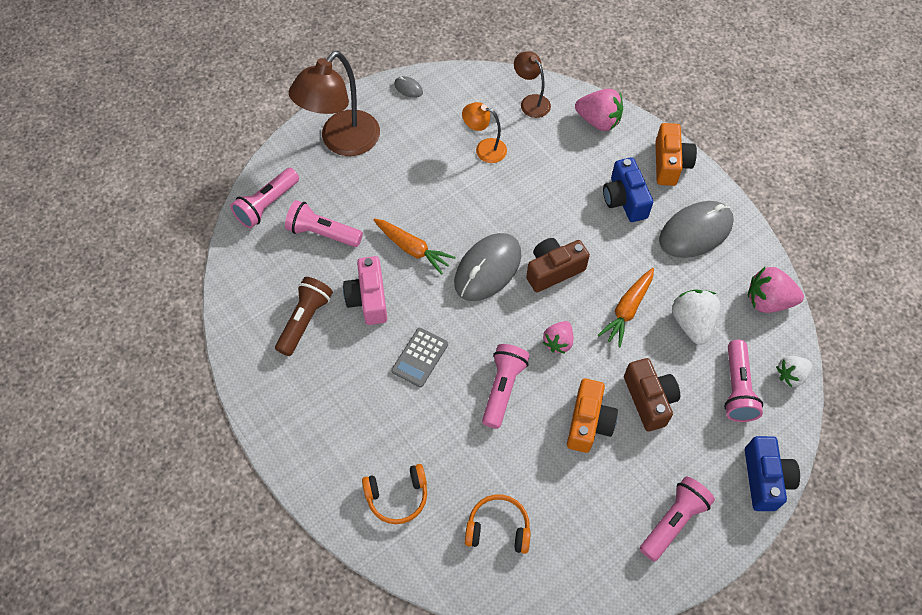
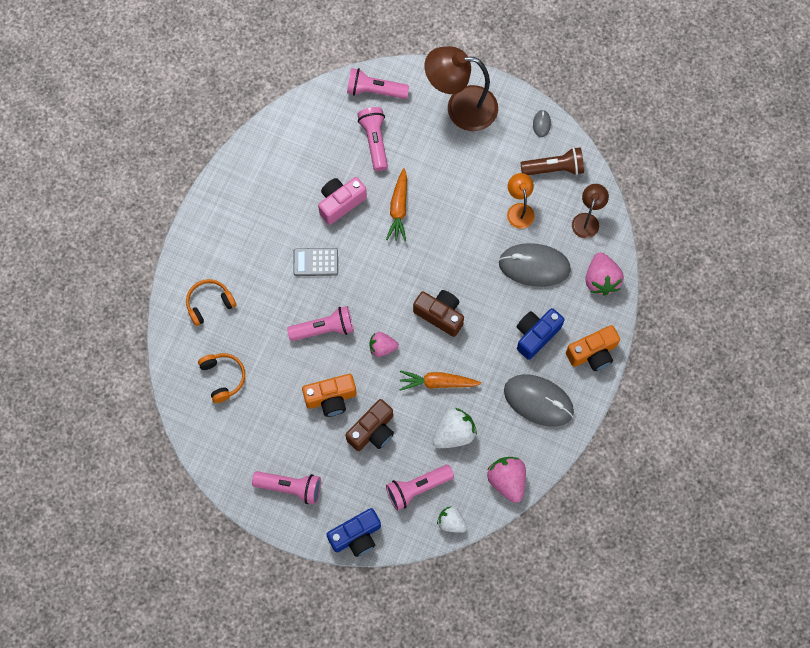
camera: 60 degrees right, 10 degrees up
(305, 320) = (300, 172): brown flashlight -> brown flashlight (554, 168)
(397, 496) = (209, 304): orange headphones -> orange headphones turned 105 degrees clockwise
(487, 269) = (413, 269): grey mouse -> grey mouse (534, 266)

